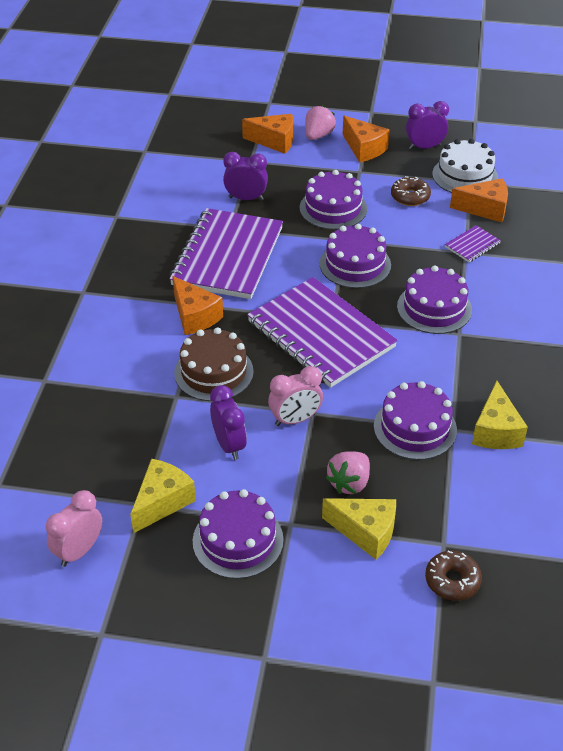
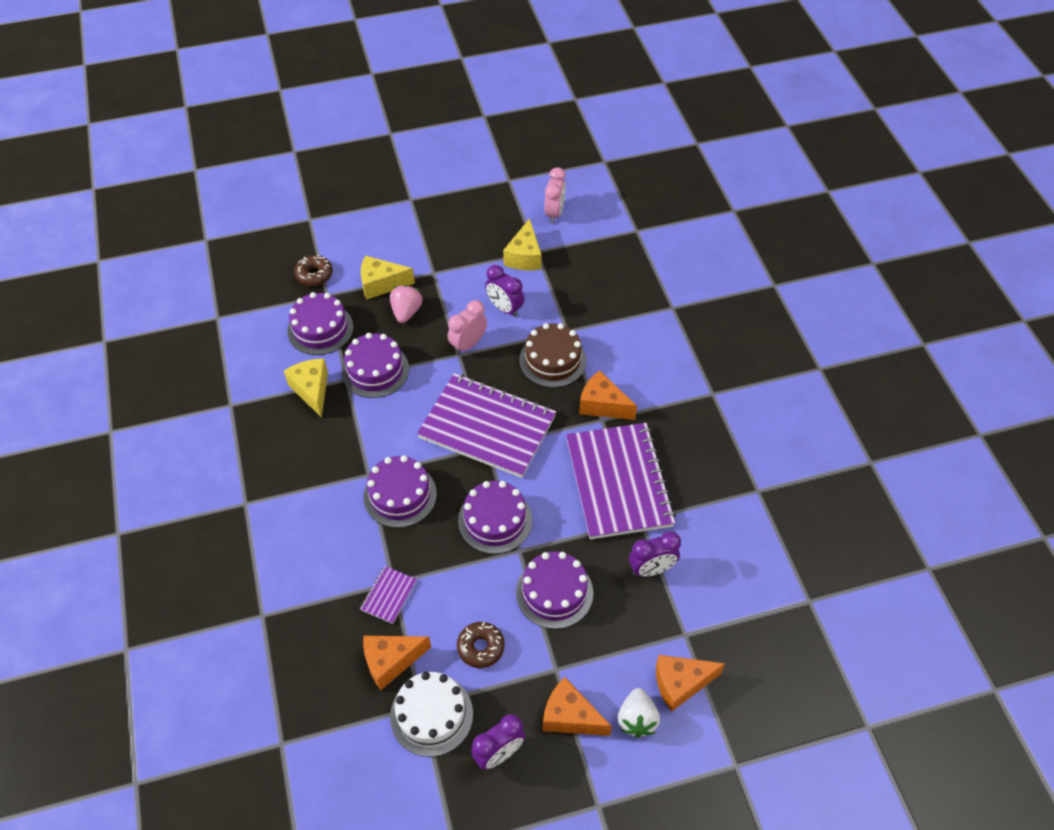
camera: 155 degrees right, 10 degrees up
(238, 540) = (461, 251): purple cake -> purple cake (320, 329)
(318, 135) = (637, 719): pink strawberry -> white strawberry

